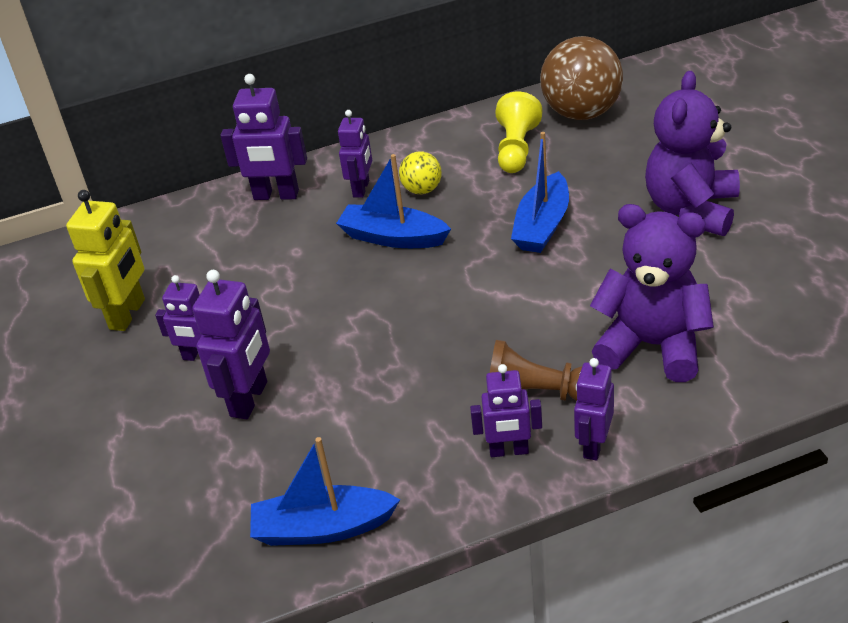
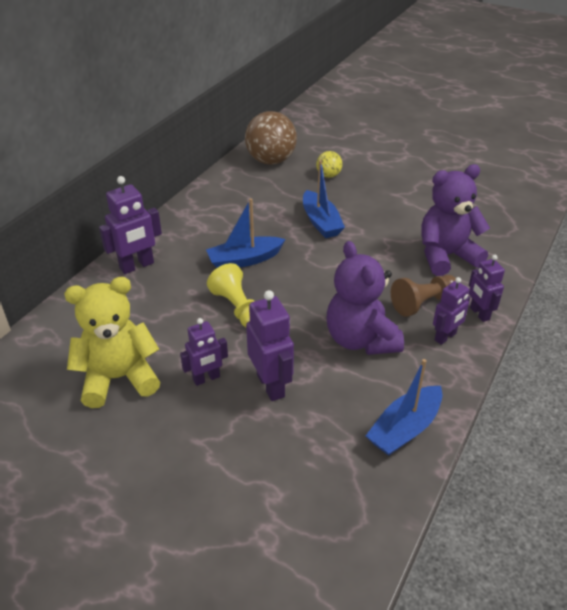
camera: 45 degrees left, 0 degrees up
(128, 314) = (119, 378): yellow robot -> yellow teddy bear
(361, 189) = (190, 242): purple robot -> none
(422, 190) = (229, 229): yellow ball -> yellow ball (328, 175)
(516, 149) = (257, 189): yellow pawn -> yellow pawn (237, 308)
(691, 210) = (384, 188): purple teddy bear -> purple teddy bear (361, 340)

